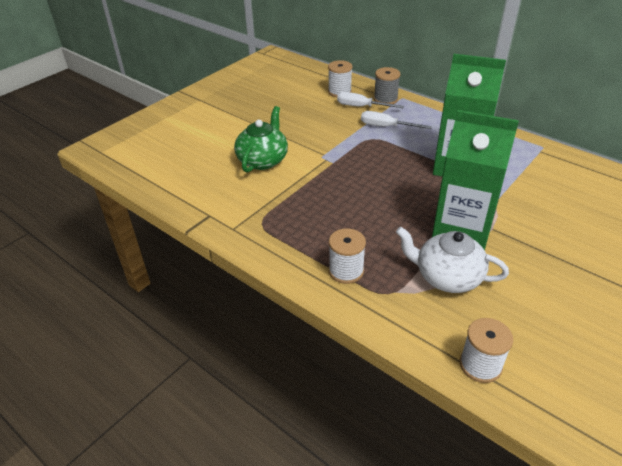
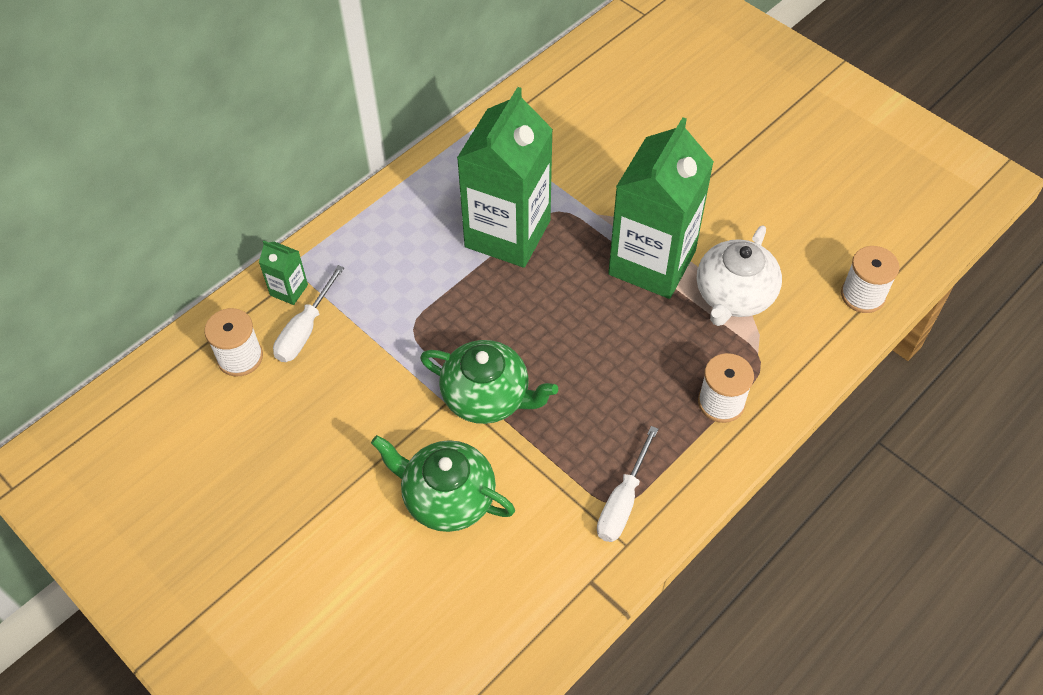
camera: 85 degrees left, 15 degrees up
(331, 168) = (487, 397): none -> green teapot
(385, 99) = (289, 290): grey spool -> green carton
(386, 127) = (380, 303): white screwdriver -> white screwdriver (623, 501)

